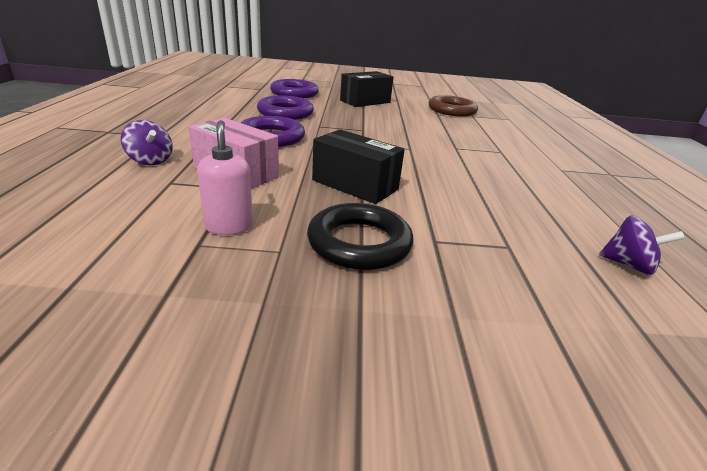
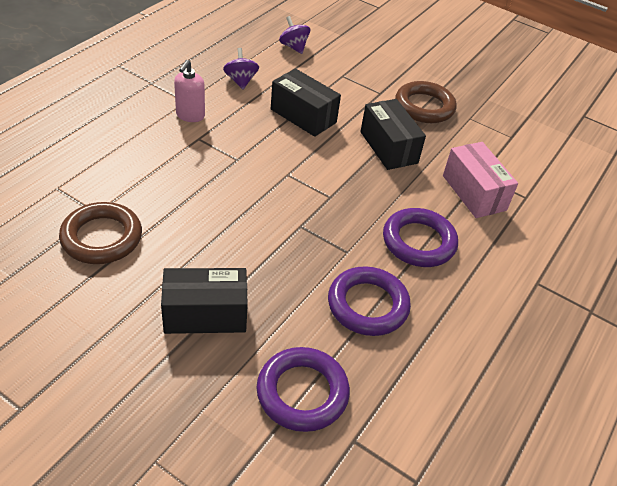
camera: 150 degrees left, 15 degrees up
(150, 160) = (542, 234): purple spinning top -> purple spinning top (241, 81)
(229, 226) = (492, 143): pink soap dispenser -> pink soap dispenser (190, 116)
(359, 243) = (424, 107): black ring -> brown ring
(466, 187) = (303, 116): none -> black box

